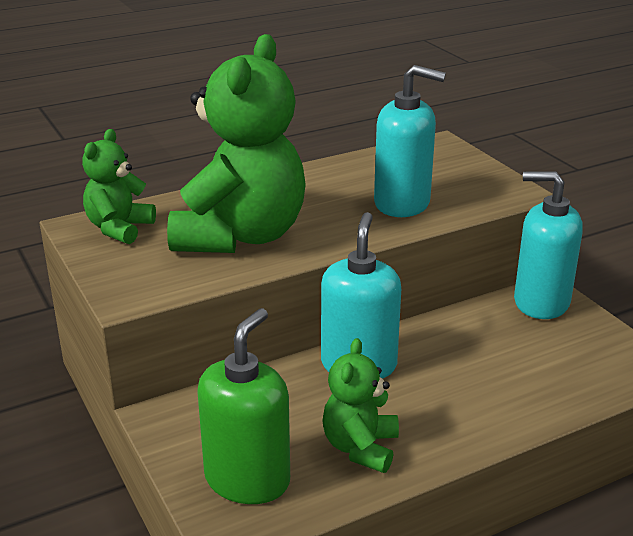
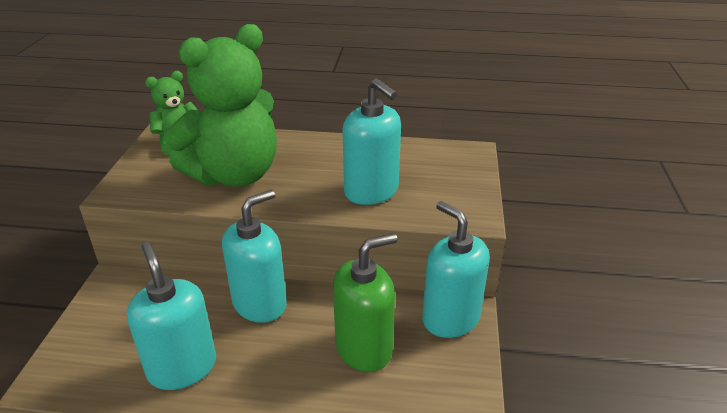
camera: 35 degrees right, 5 degrees up
(247, 479) = (96, 350): green soap dispenser -> green soap dispenser (364, 348)
(360, 447) = (182, 367): green teddy bear -> turquoise soap dispenser

